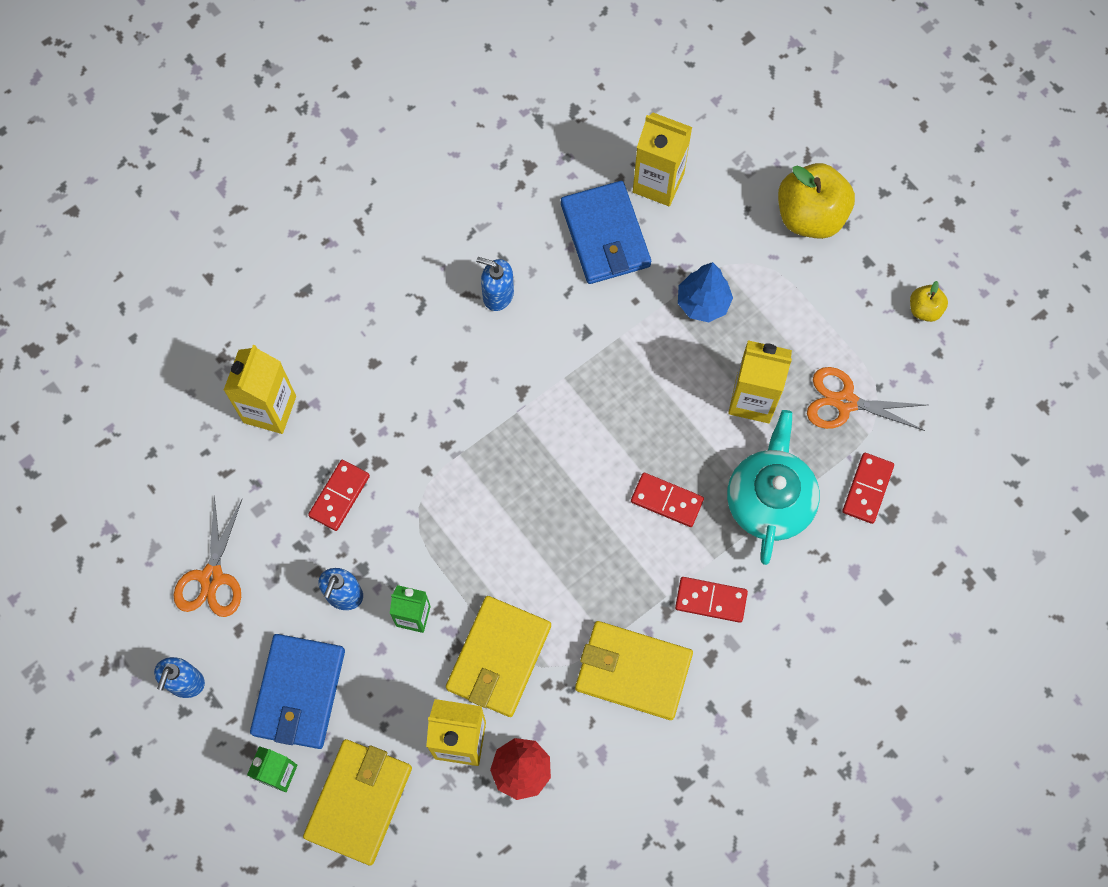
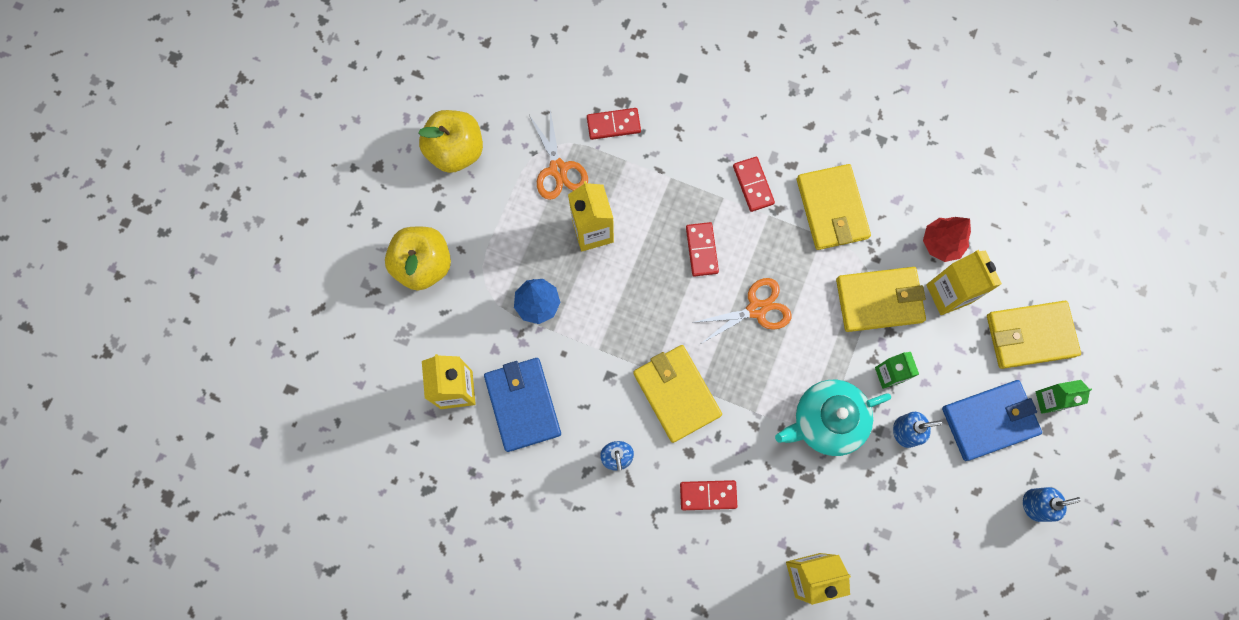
camera: 120 degrees left, 5 degrees up
(211, 577) = (954, 535): orange scissors -> orange scissors (756, 309)
(339, 496) = (839, 480): red domino -> red domino (708, 495)
(526, 387) = (676, 394): none -> yellow wallet
(605, 235) = (522, 404): blue wallet -> blue wallet turned 60 degrees counterclockwise
(769, 500) = (659, 183): turquoise teapot -> turquoise teapot (827, 421)
(924, 309) = (456, 151): yellow apple -> yellow apple, size x2.06

